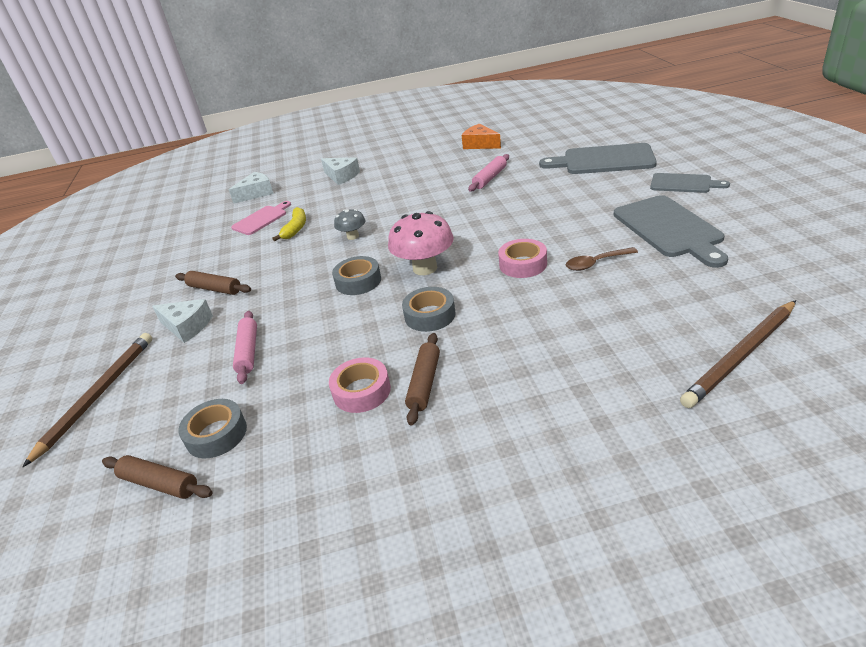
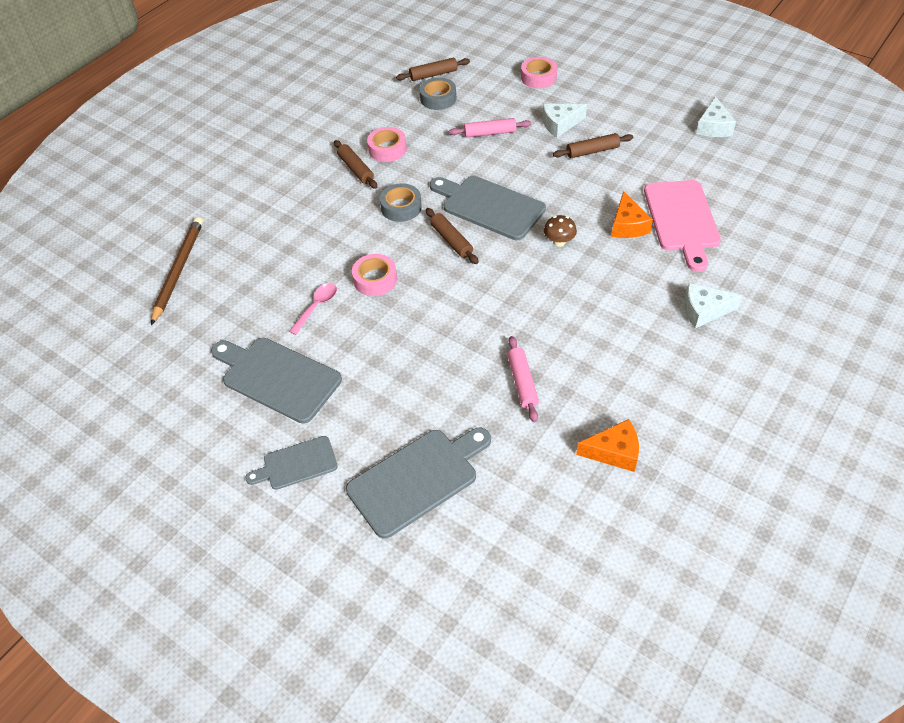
camera: 135 degrees right, 15 degrees up
(98, 395) = (538, 77): brown pencil -> pink tape
(248, 352) = (490, 133): pink rolling pin -> pink rolling pin turned 45 degrees counterclockwise
(256, 193) = (754, 244): white cheese -> white cheese (713, 127)
(261, 219) = (682, 219): pink cutting board -> pink cutting board, size x1.70
(295, 228) = (627, 225): yellow banana -> orange cheese
(353, 236) = (559, 242): grey mushroom -> brown mushroom
(358, 281) = (489, 206): grey tape -> grey cutting board
(425, 268) = (451, 240): pink mushroom -> brown rolling pin
(596, 263) = (317, 307): brown spoon -> pink spoon

